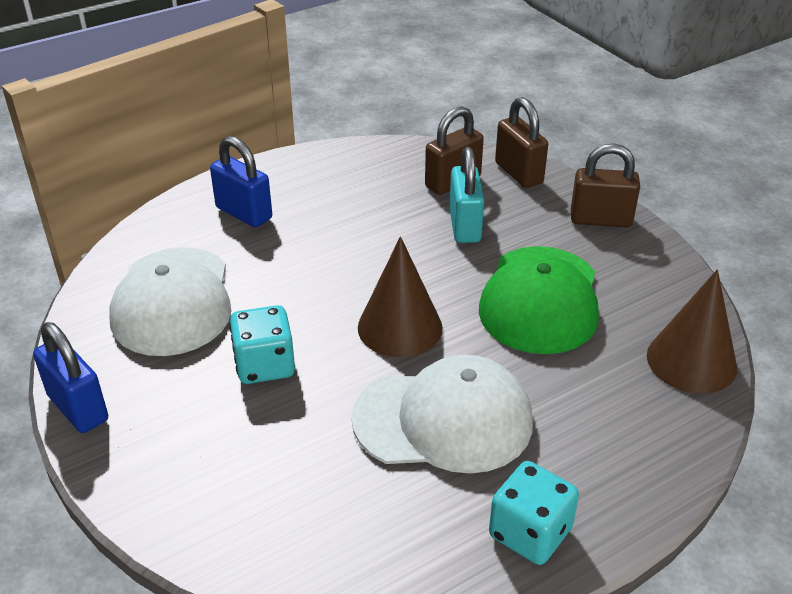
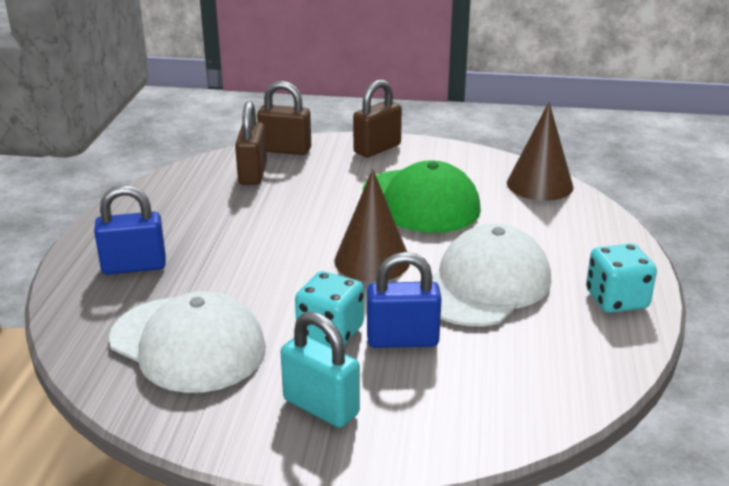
camera: 50 degrees left, 10 degrees down
(78, 408) = (248, 446): blue padlock -> blue padlock (402, 340)
(465, 226) = (307, 191): turquoise padlock -> turquoise padlock (321, 407)

